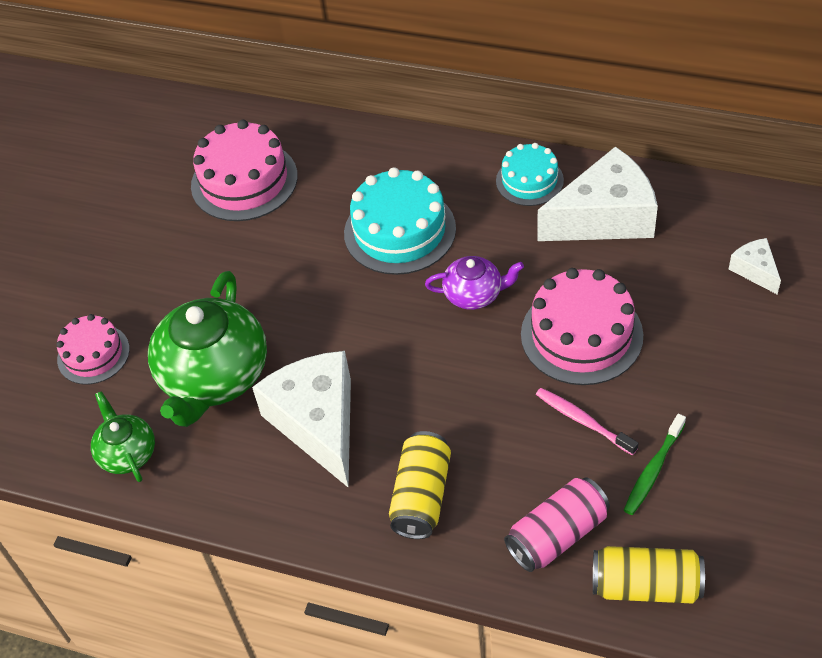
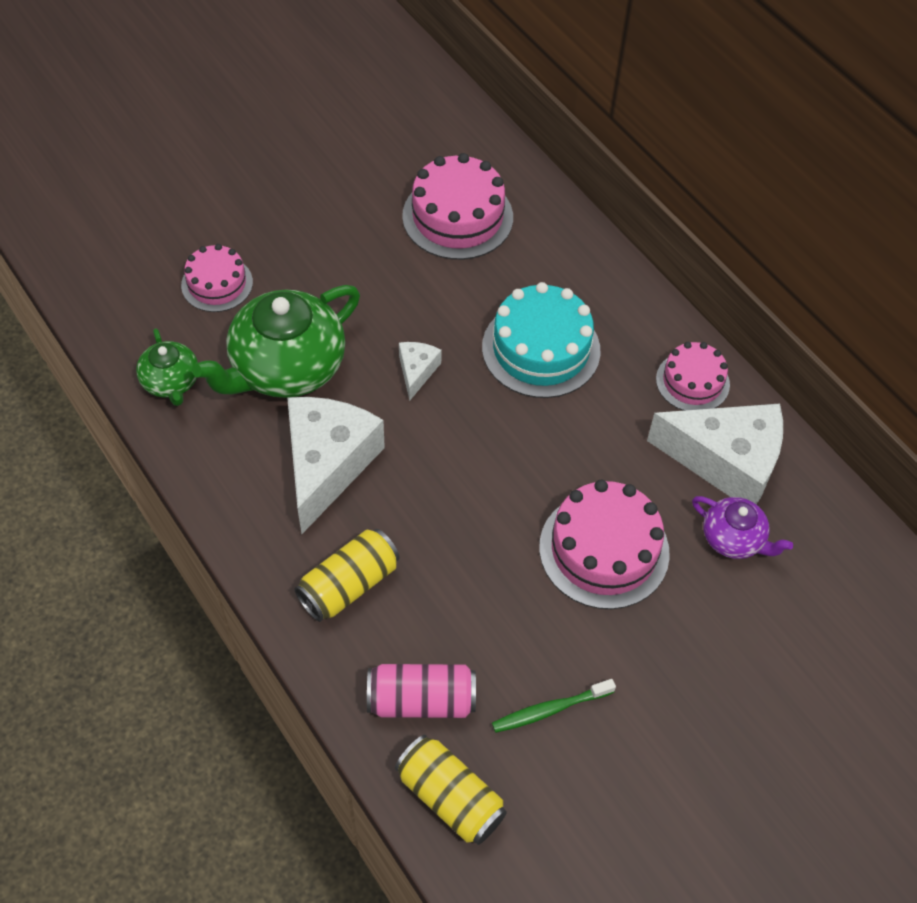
camera: 30 degrees right, 5 degrees up
(127, 453) = (171, 382): green teapot -> green teapot turned 150 degrees clockwise
(474, 294) = (549, 449): purple teapot -> purple teapot (733, 539)
(529, 181) = (692, 382): turquoise cake -> pink cake
(583, 421) = (533, 624): pink toothbrush -> none
(755, 270) = (813, 607): white cheese -> white cheese (417, 371)

